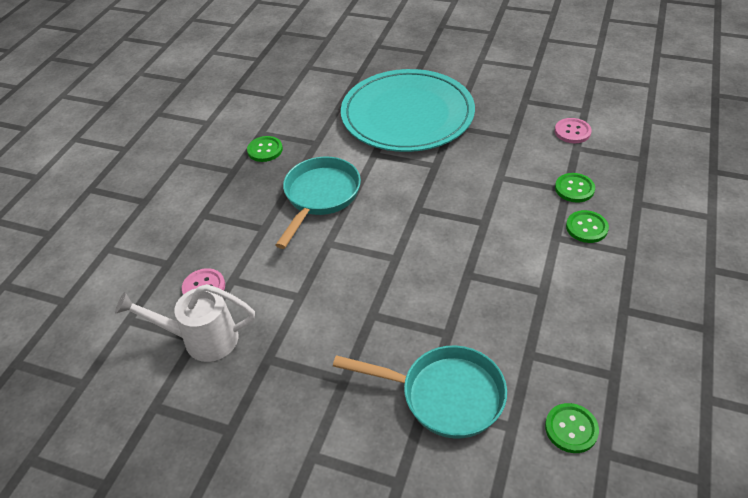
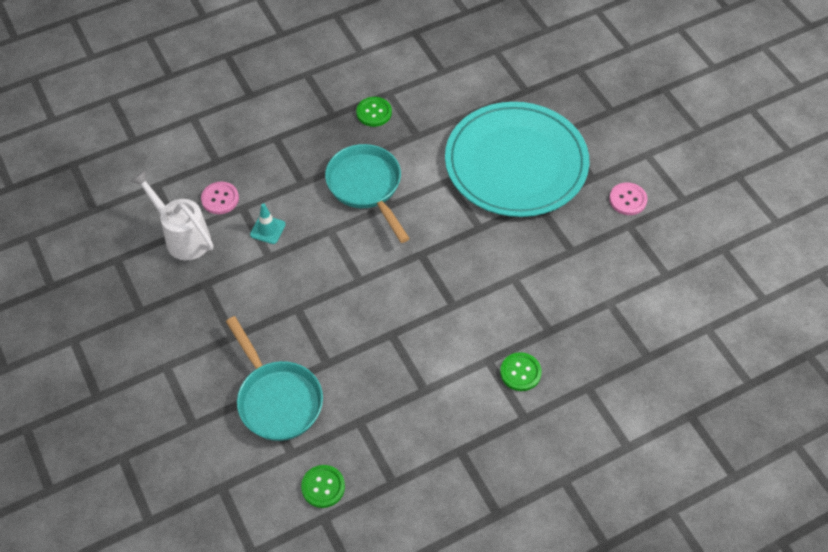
camera: 40 degrees right, 10 degrees up
(274, 279) = (267, 229): none -> turquoise traffic cone
(320, 197) = (366, 187): turquoise pan -> turquoise pan turned 90 degrees counterclockwise
(572, 132) = (626, 286): pink button -> pink button (628, 200)
(574, 189) = (556, 335): green button -> none

